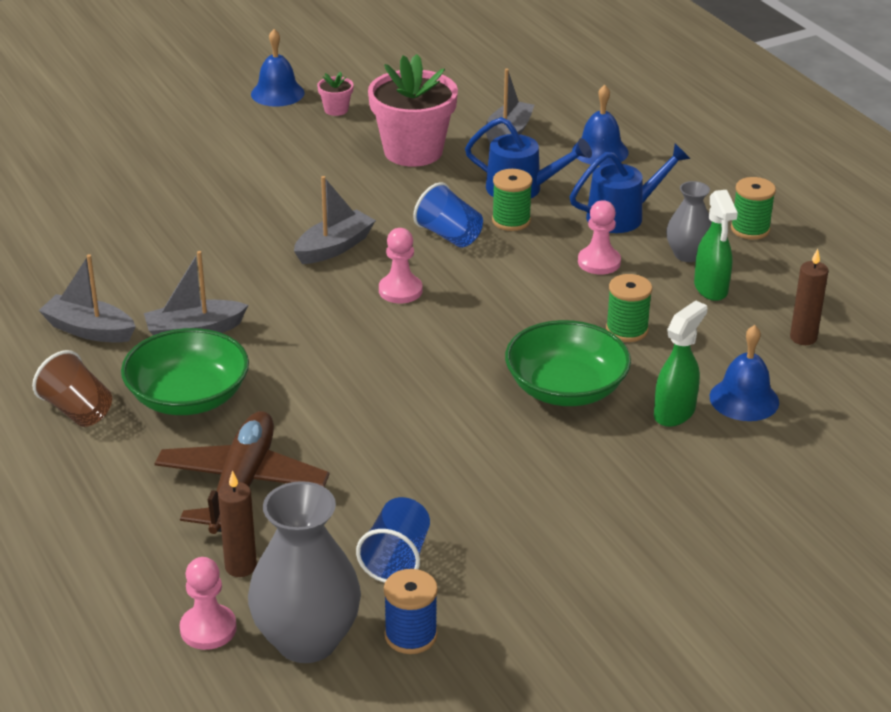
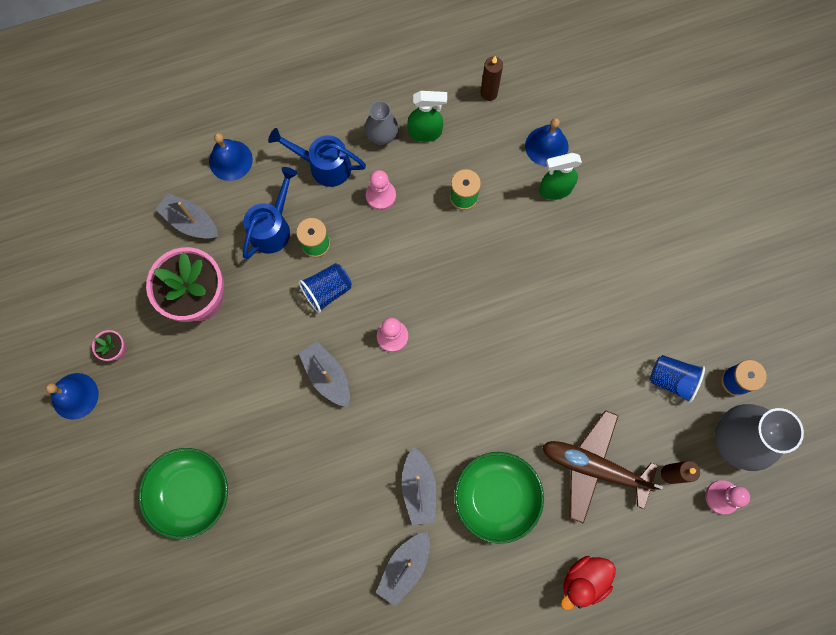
camera: 80 degrees left, 40 degrees up
(71, 487) = (584, 580): none -> red duck
(77, 411) = (501, 576): brown cup -> none
(565, 388) = (521, 249): green bowl -> green bowl (190, 493)
(623, 215) = (324, 166): blue watering can -> blue watering can turned 60 degrees counterclockwise
(675, 413) = (554, 190): green spray bottle -> green spray bottle turned 60 degrees counterclockwise
(750, 229) = (358, 87): green spool -> none

